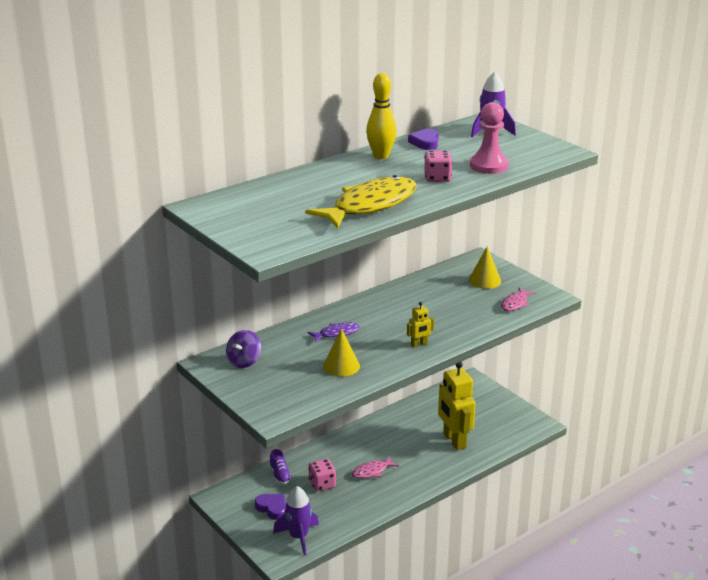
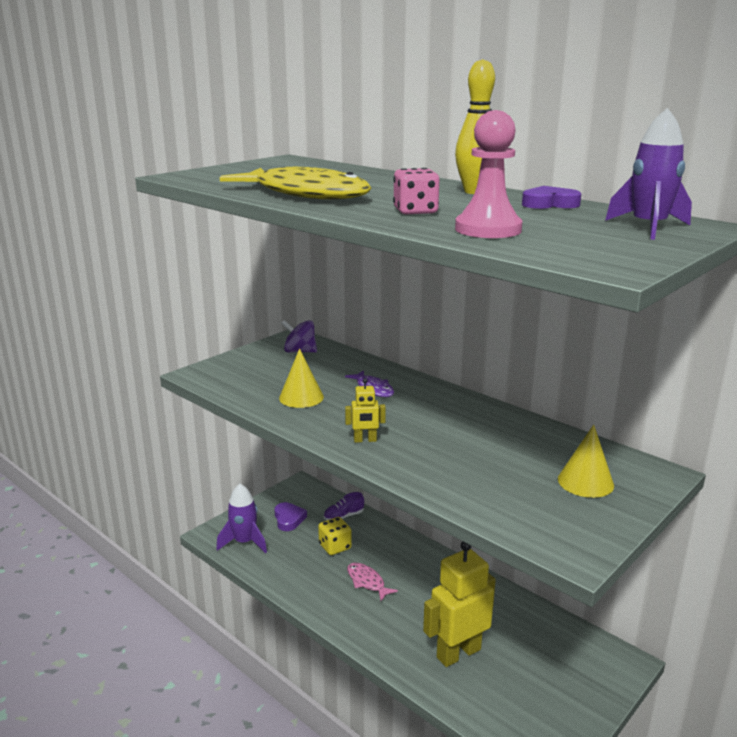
camera: 80 degrees right, 5 degrees down
(272, 508) = (289, 519): purple heart -> purple heart turned 45 degrees counterclockwise
(322, 484) = (335, 547): pink dice -> yellow dice
(419, 344) = (365, 440): yellow robot -> yellow robot turned 60 degrees counterclockwise
(515, 304) = (526, 514): pink fish -> none

